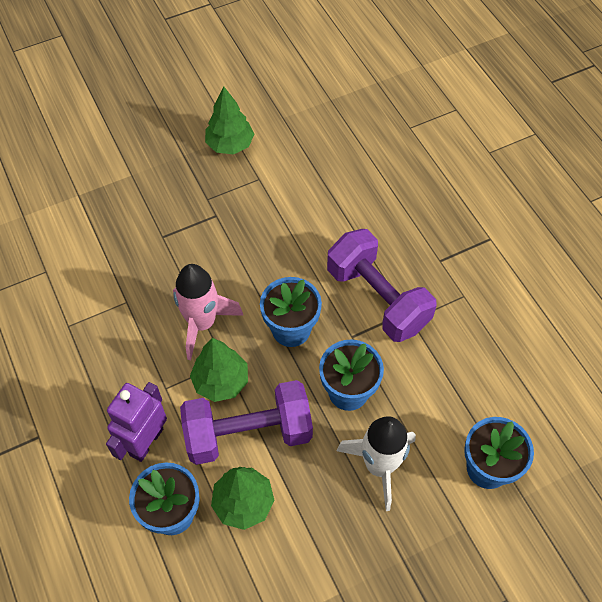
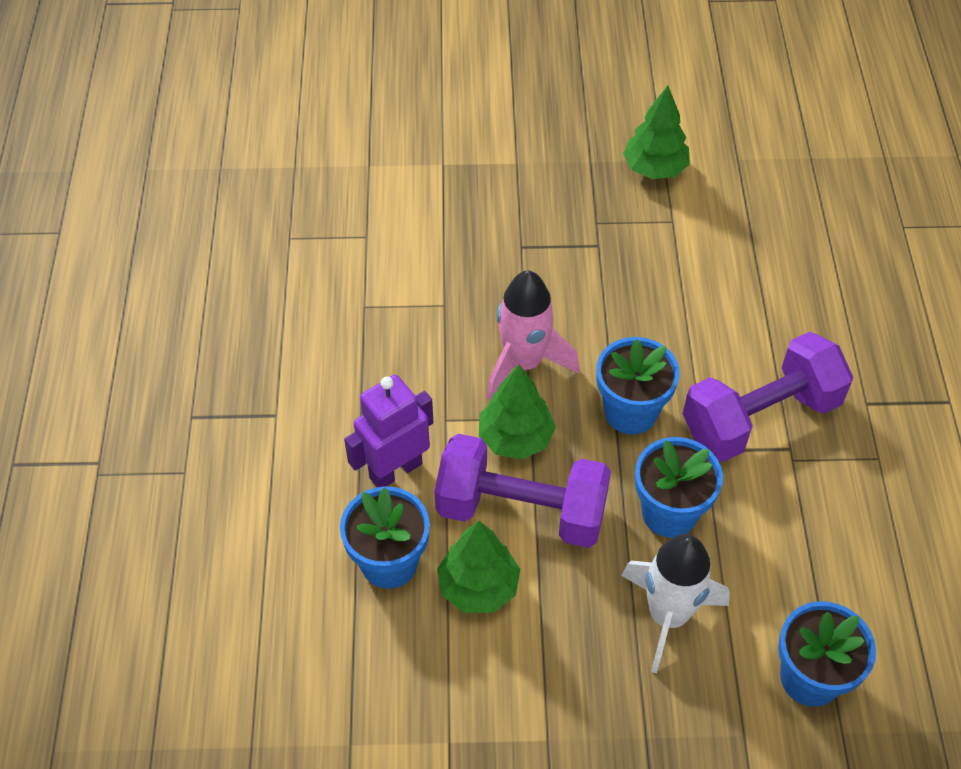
camera: 25 degrees right, 5 degrees down
(377, 298) = (760, 418): purple dumbbell -> purple dumbbell turned 75 degrees clockwise

